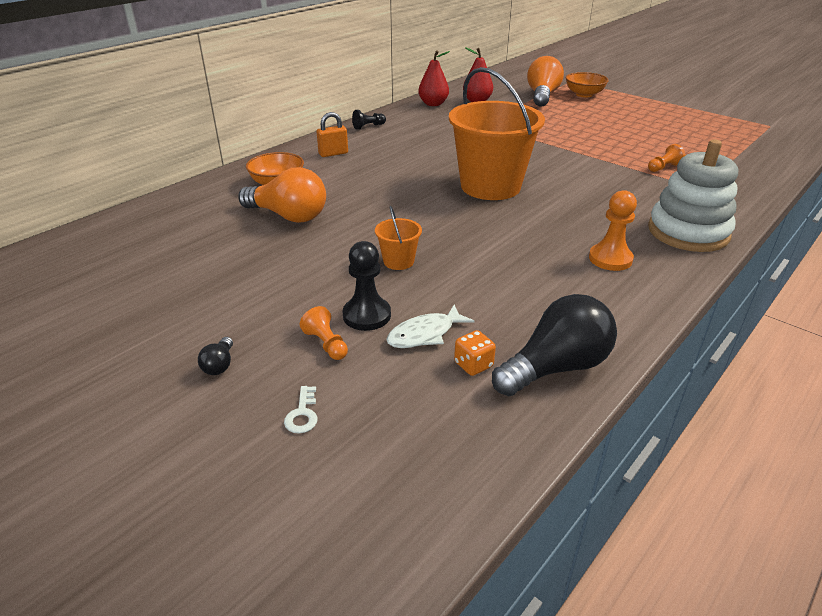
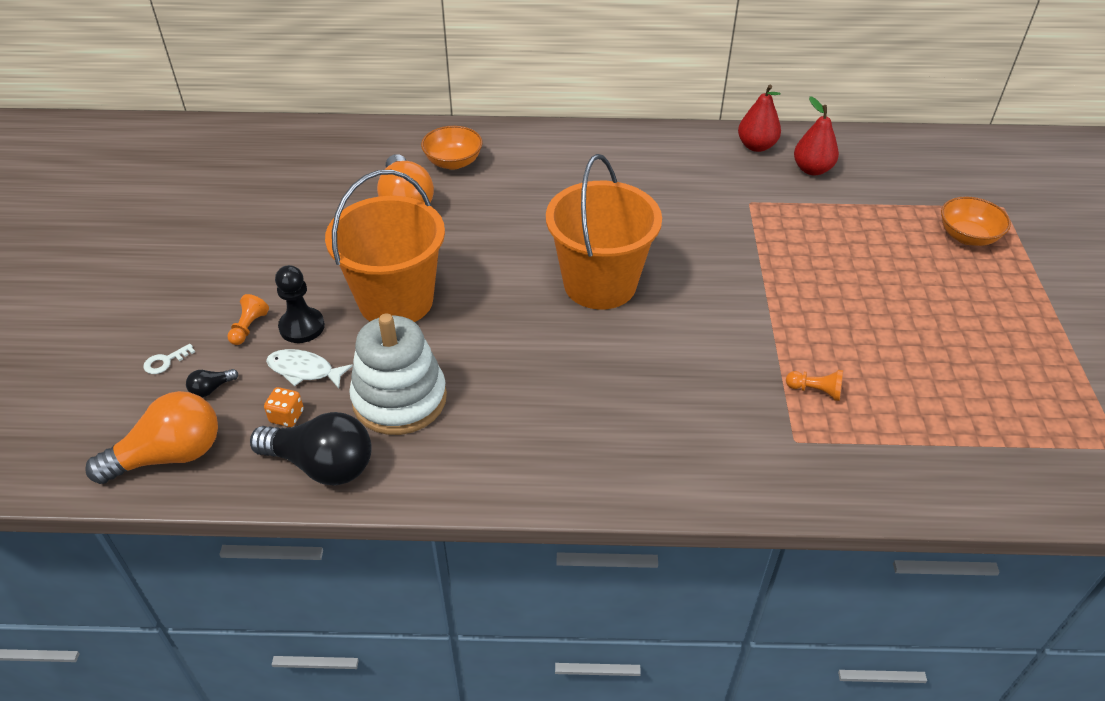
camera: 50 degrees right, 10 degrees up
(219, 365) = (185, 293): black light bulb -> black light bulb (211, 389)
(333, 153) = (548, 155): orange padlock -> none
(368, 126) = (636, 140): black pawn -> none
(398, 261) = (396, 301): orange bucket -> orange bucket, size x2.38
(542, 96) = (907, 207): orange light bulb -> orange light bulb (170, 455)
(610, 259) = (536, 429): orange pawn -> none
(688, 232) = (660, 468): white stacking toy -> white stacking toy (399, 399)

